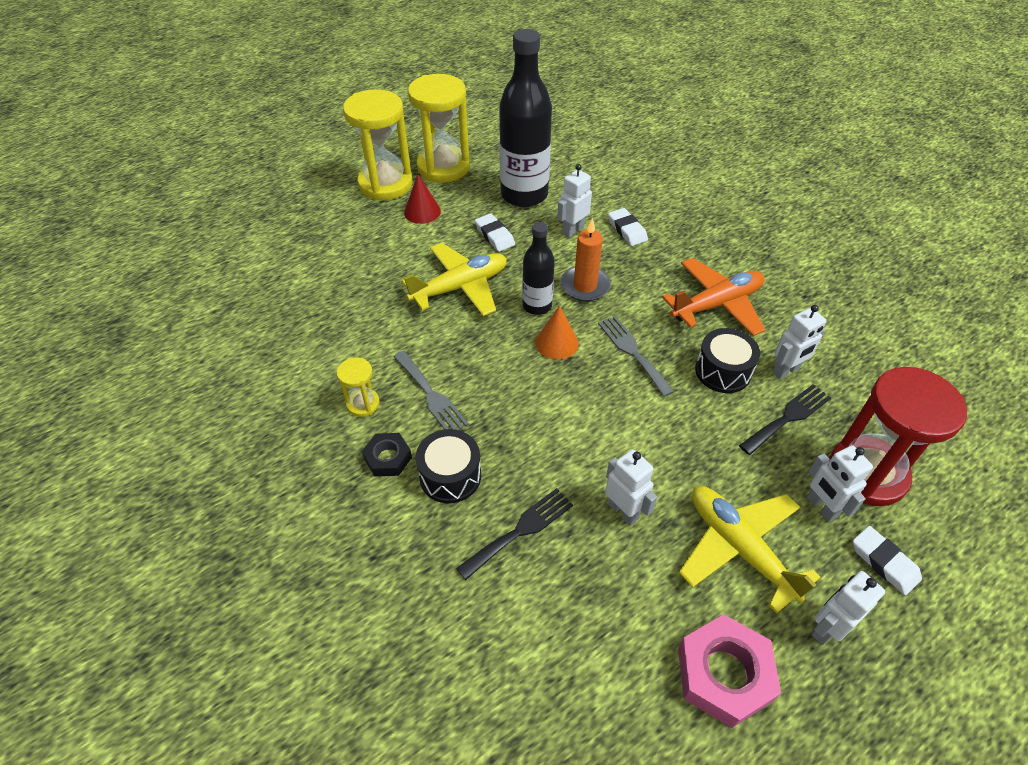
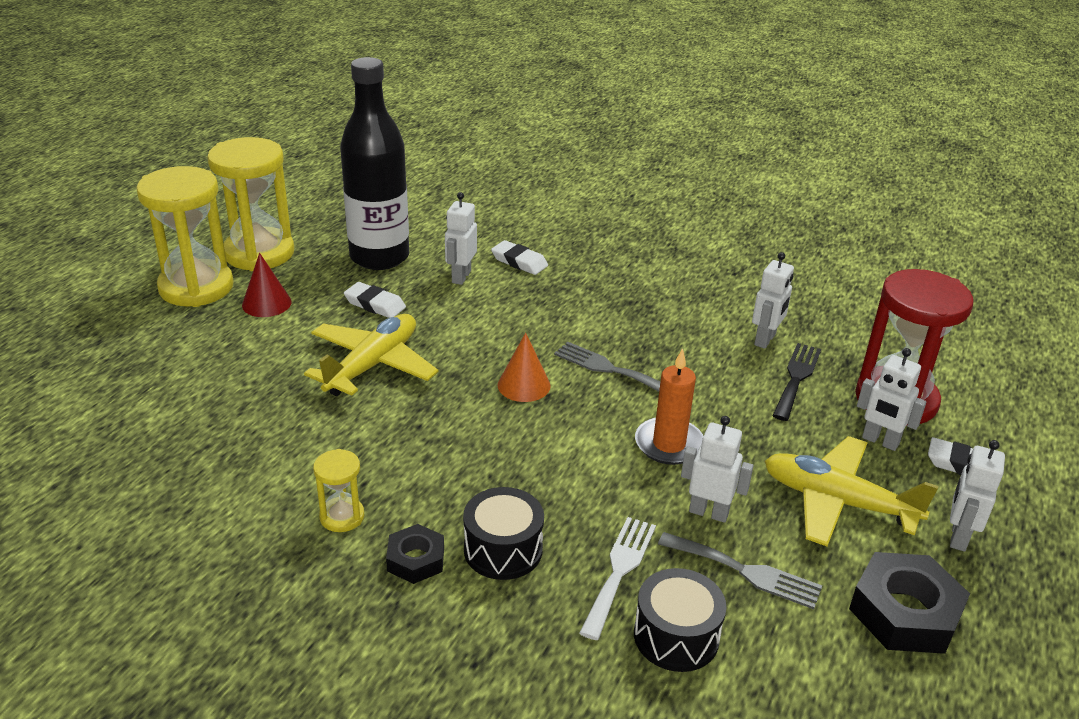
camera: 30 degrees left, 15 degrees down
(431, 395) = (419, 480): grey fork -> grey fork (745, 572)
(520, 530) = (619, 571): black fork -> white fork
(537, 306) = (475, 357): black bottle -> none
(585, 286) = (513, 324): orange candle -> orange candle (669, 444)
(716, 304) = (659, 303): orange plane -> none
(723, 371) = (709, 358): black drum -> black drum (676, 636)
(724, 674) = (905, 612): pink nut -> black nut

